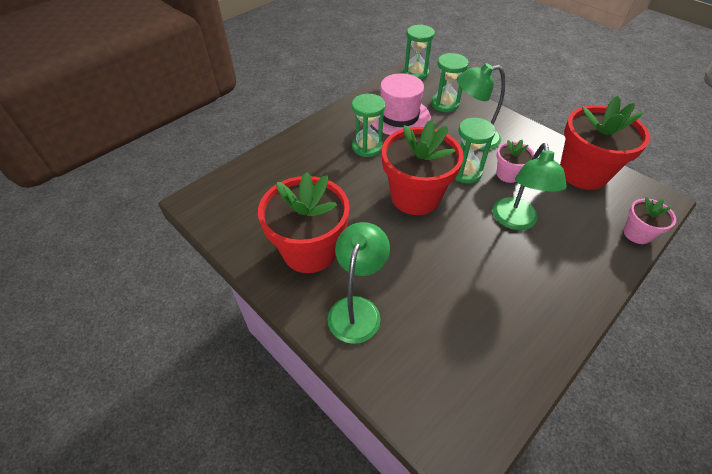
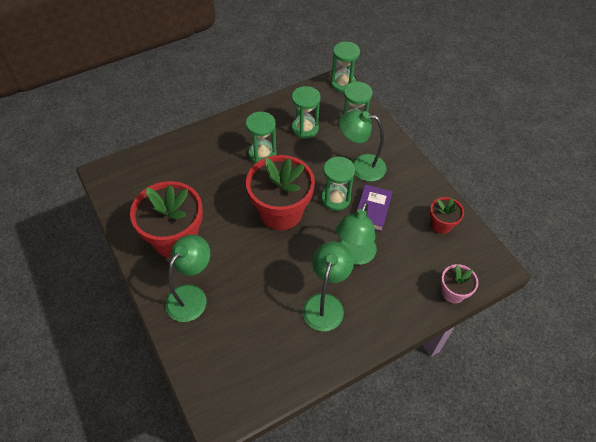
camera: 15 degrees right, 5 degrees up
(399, 116) = (305, 128): pink hat -> green hourglass
(508, 174) = (372, 210): pink flower pot -> purple book
(514, 278) = (325, 304): none -> green lamp
(583, 173) = (441, 225): red flower pot -> red flower pot, size x0.50

